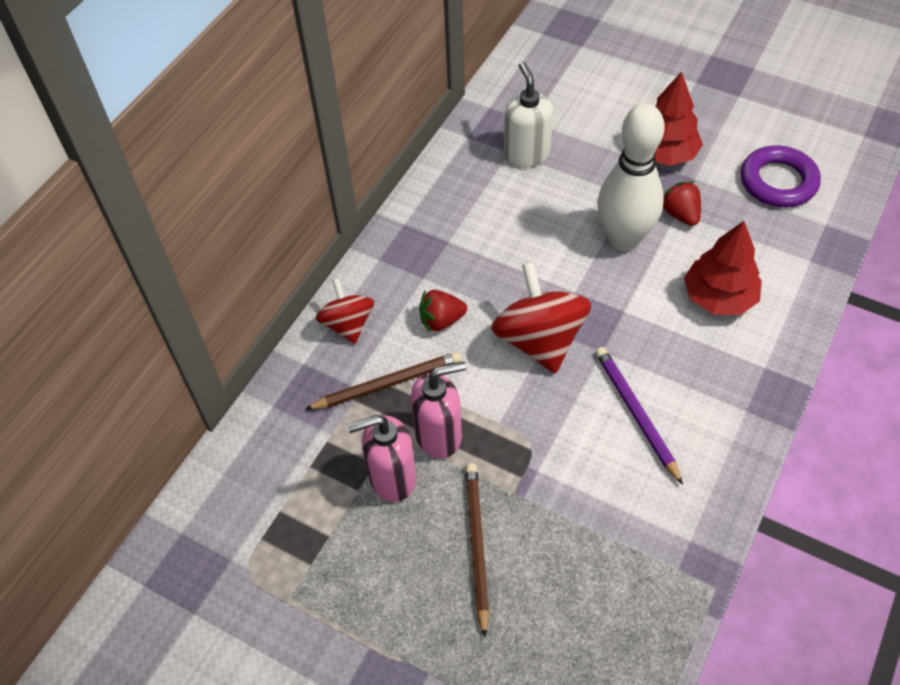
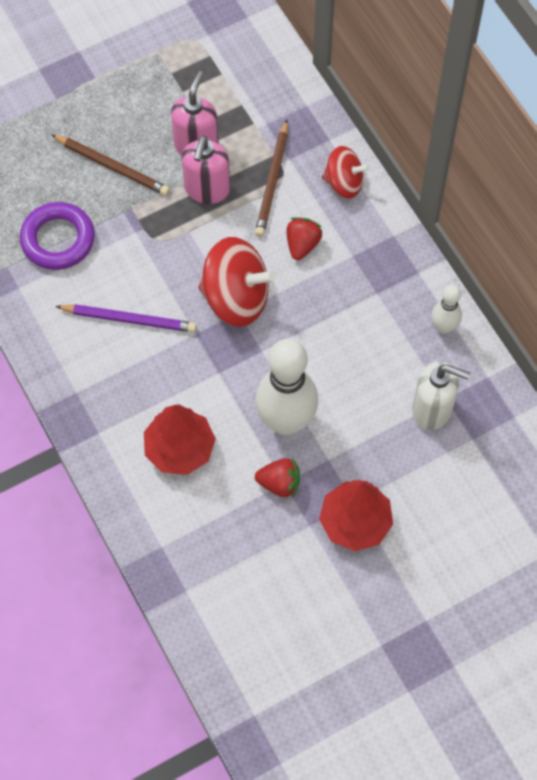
camera: 120 degrees right, 10 degrees up
(445, 182) = (444, 327): none -> white bowling pin
(778, 182) = (256, 591): purple ring -> purple ring (58, 239)

